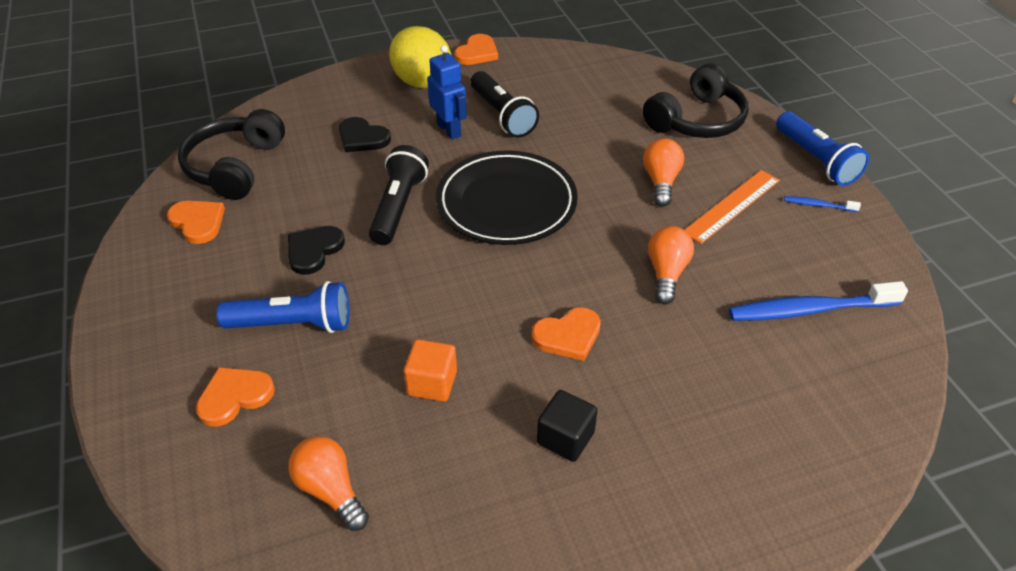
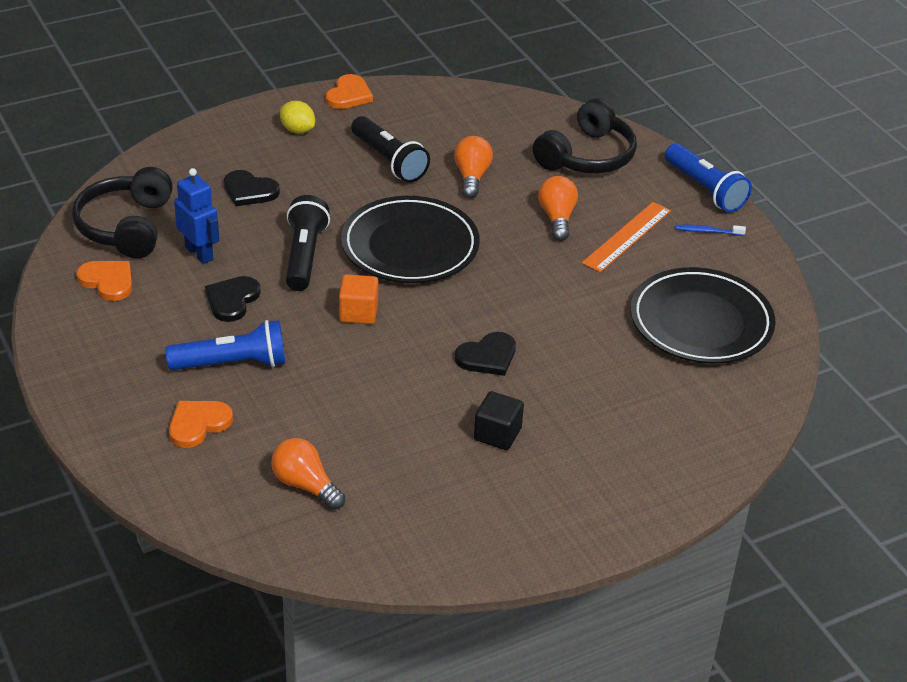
camera: 10 degrees left, 5 degrees down
(422, 82) = (297, 130): yellow lemon -> yellow lemon, size x0.52
(432, 383) = (373, 402): orange cube -> orange cube (358, 313)
(449, 130) = (337, 178): blue robot -> blue robot (199, 253)
(568, 335) = (487, 357): orange heart -> black heart
(666, 273) = (570, 299): orange light bulb -> orange light bulb (471, 177)
(810, 310) = (701, 322): blue toothbrush -> black plate

